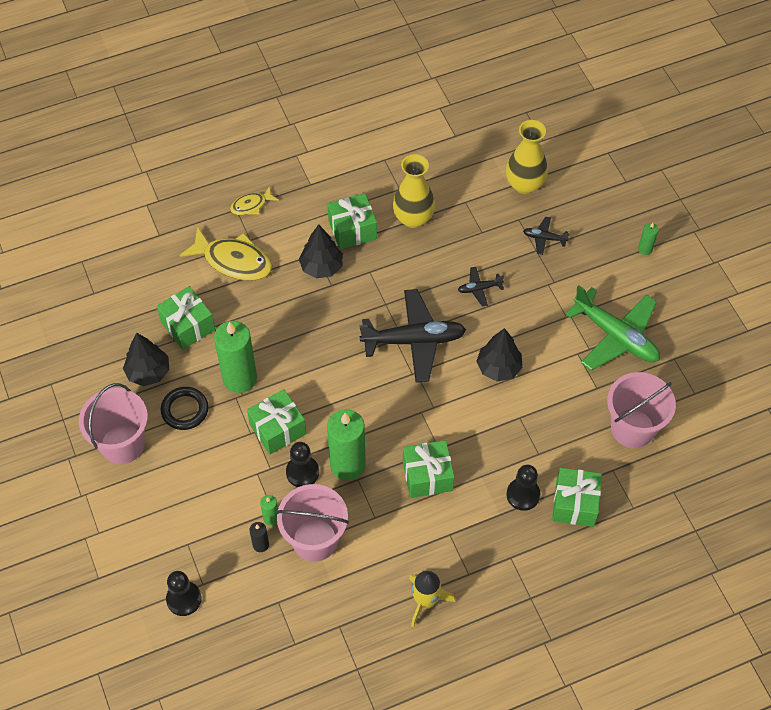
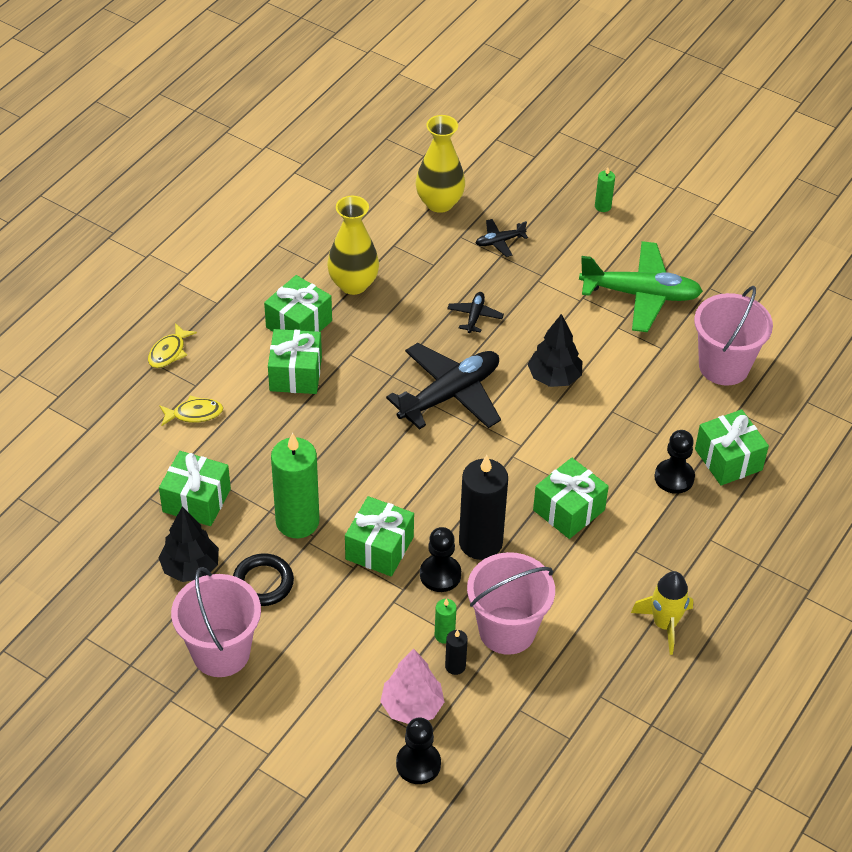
camera: 35 degrees left, 10 degrees down
(210, 556) = (412, 707): none -> pink tree
(233, 261) = (194, 414): yellow fish -> yellow fish, size x0.54
(321, 267) = (295, 374): black tree -> green gift
(347, 465) = (480, 542): green candle -> black candle
(479, 288) = (475, 316): black plane -> black plane turned 150 degrees clockwise

